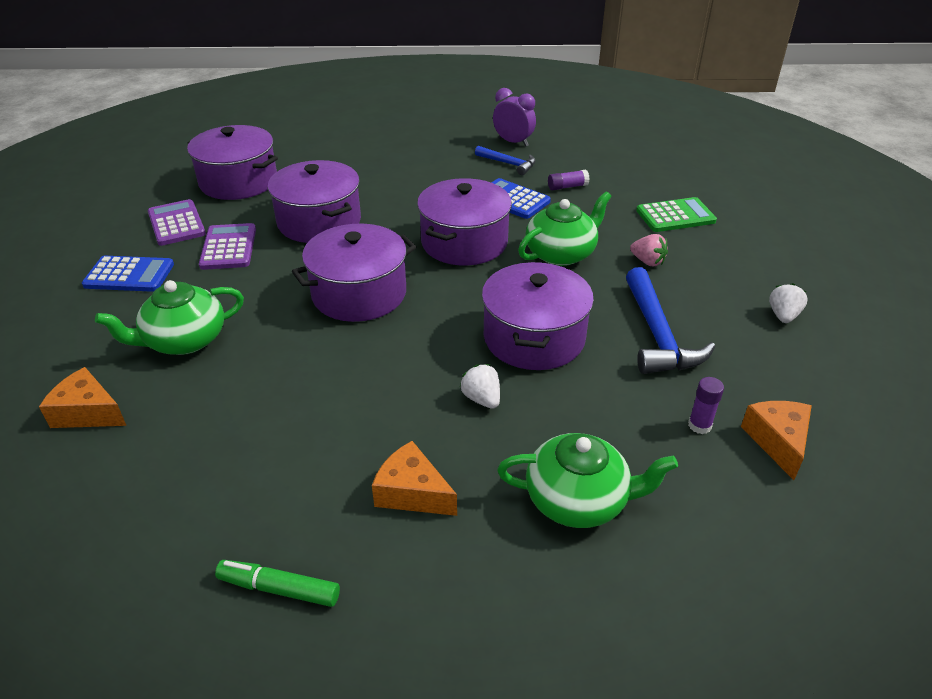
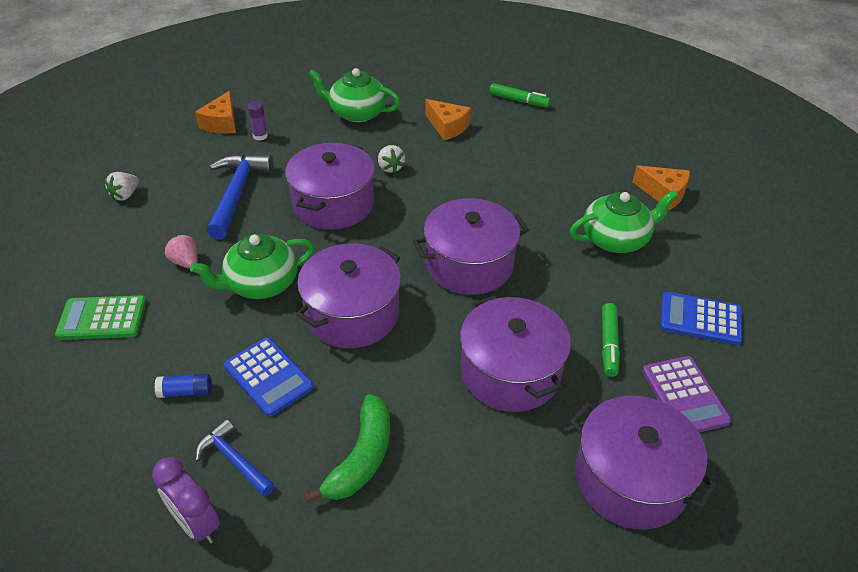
camera: 170 degrees left, 5 degrees up
(228, 247) = (608, 344): purple calculator -> green marker
(424, 172) = (362, 457): none -> green banana
(567, 187) = (186, 392): purple glue stick -> blue glue stick

